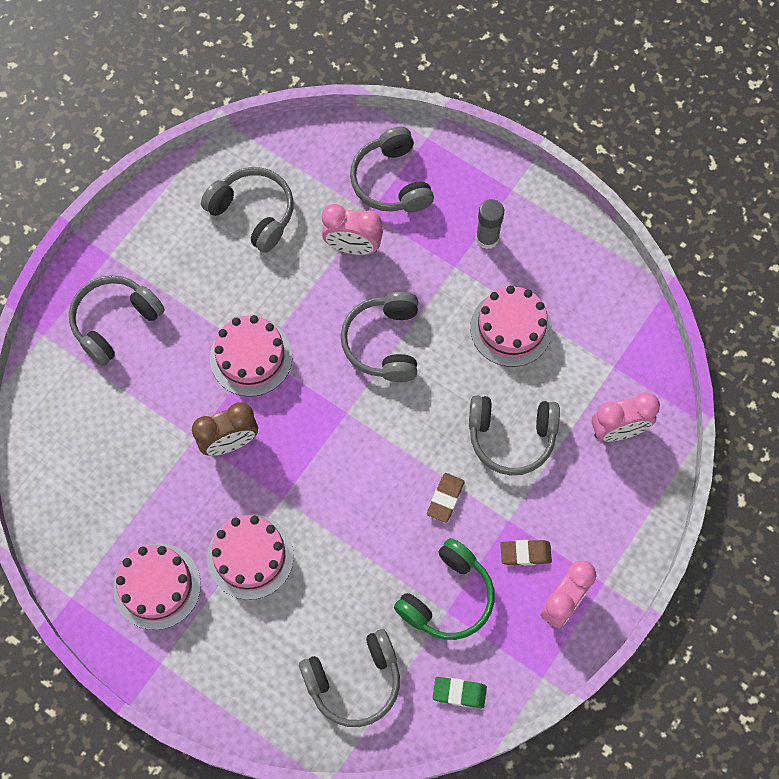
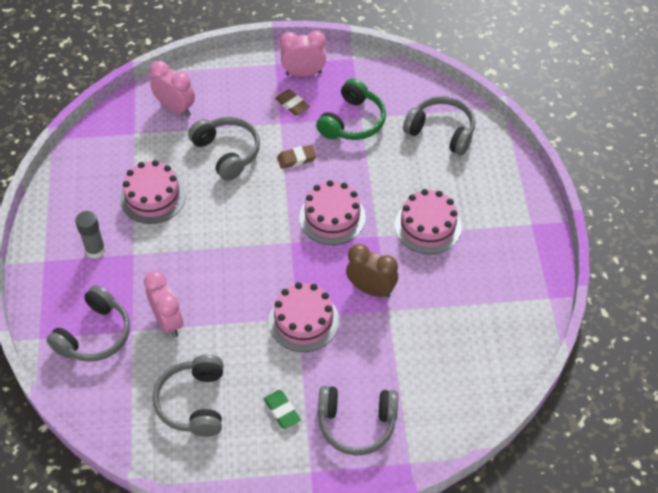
camera: 130 degrees left, 15 degrees down
(157, 586) = (494, 259): pink cake -> pink cake (332, 217)
(384, 343) = (224, 255): grey headphones -> none
(448, 597) = (352, 121): green headphones -> green headphones turned 120 degrees clockwise
(459, 693) = (398, 85): green eraser -> green eraser (282, 411)

